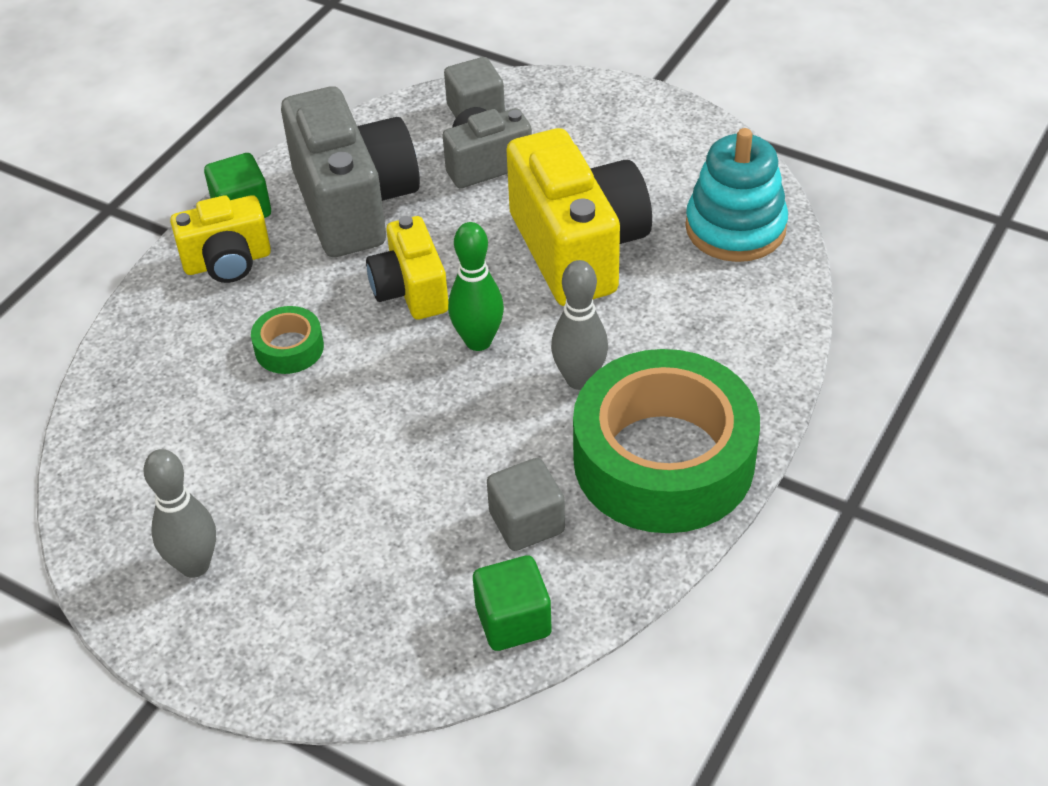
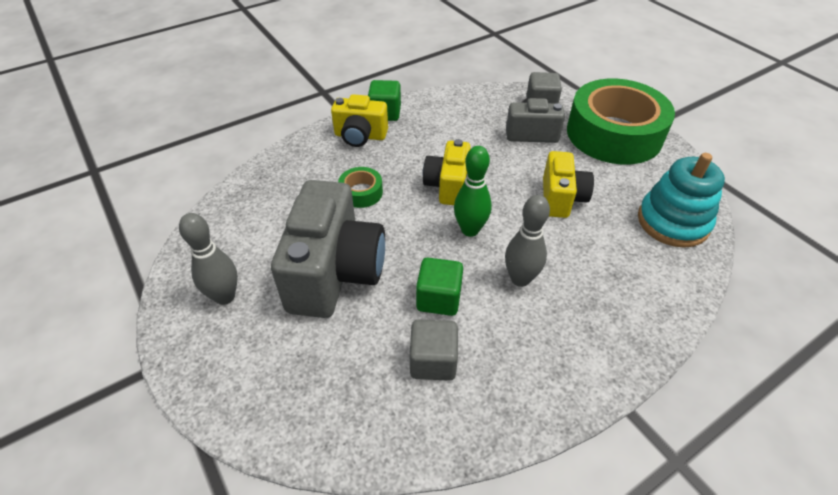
camera: 25 degrees right, 0 degrees up
(354, 204) = (445, 129): grey camera -> grey camera (335, 273)
(513, 621) = (383, 430): green cube -> green cube (439, 299)
(578, 249) = (561, 198): yellow camera -> yellow camera, size x0.57
(663, 459) = (549, 358): green tape -> green tape (614, 134)

